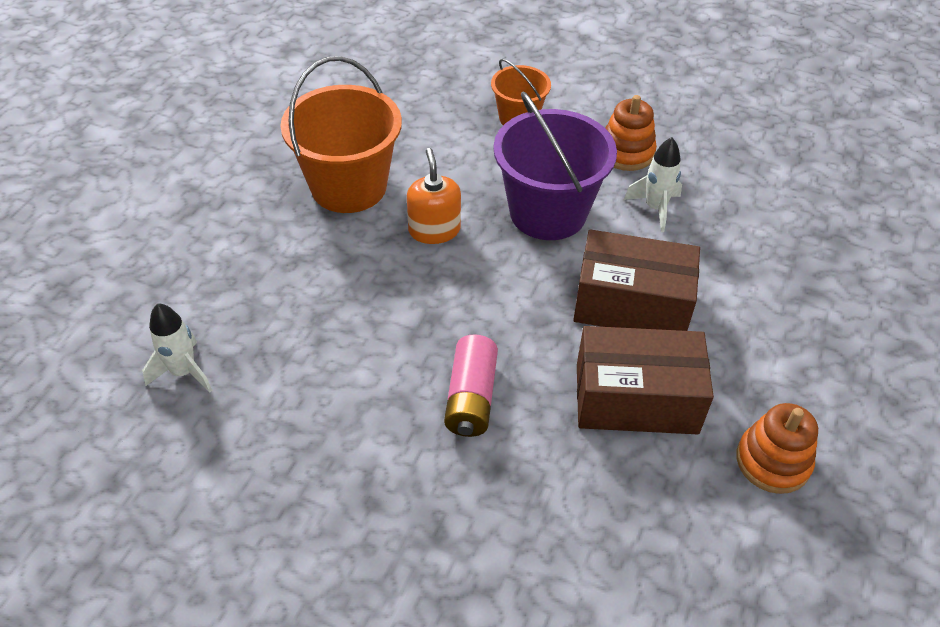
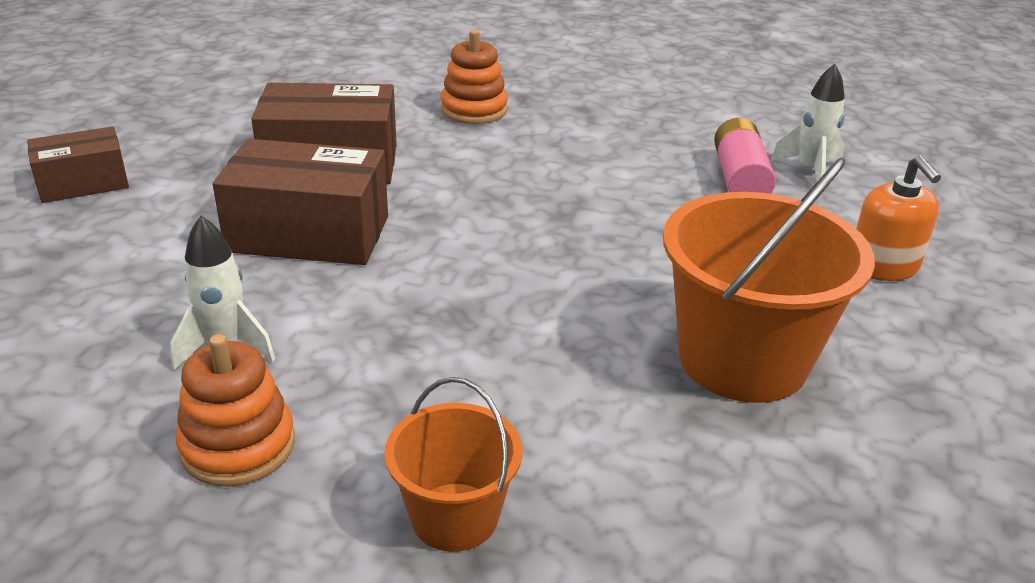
camera: 175 degrees right, 15 degrees down
(434, 230) = (583, 304): orange soap dispenser -> orange soap dispenser (883, 266)
(471, 397) = (505, 161): pink battery -> pink battery (739, 179)
(548, 212) = (407, 334): purple bucket -> none
(772, 461) = (211, 132): orange stacking toy -> orange stacking toy (474, 110)
(845, 376) = (83, 183): none -> brown box

